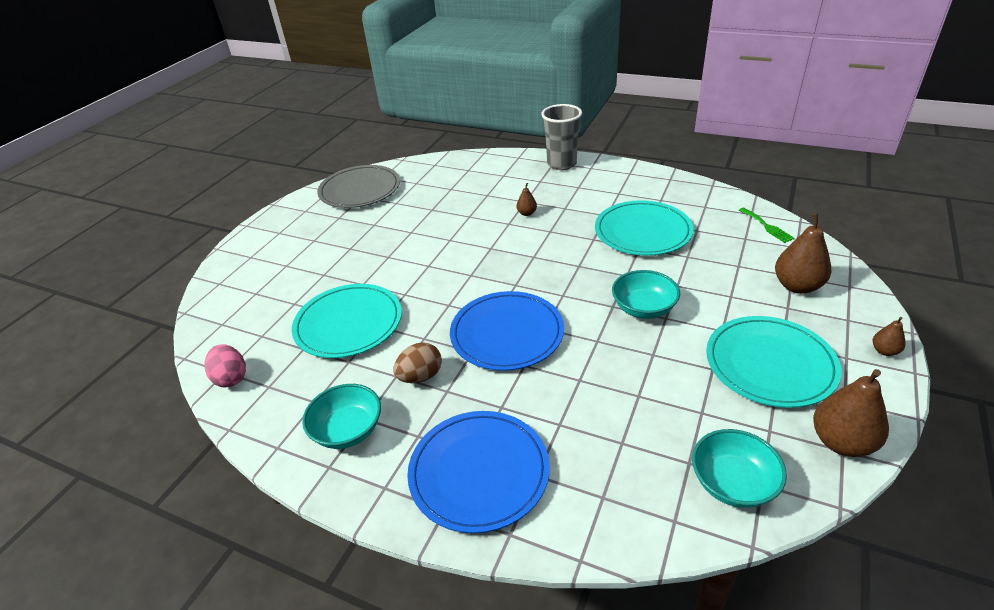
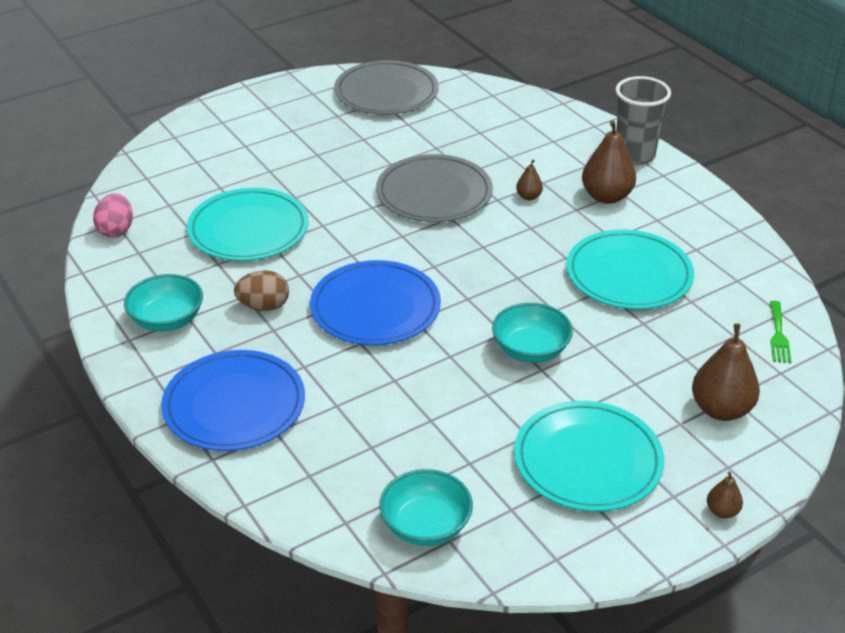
camera: 30 degrees right, 0 degrees up
(462, 238) = (434, 193): none -> grey plate
(841, 442) = (564, 553): brown pear -> brown pear (606, 196)

